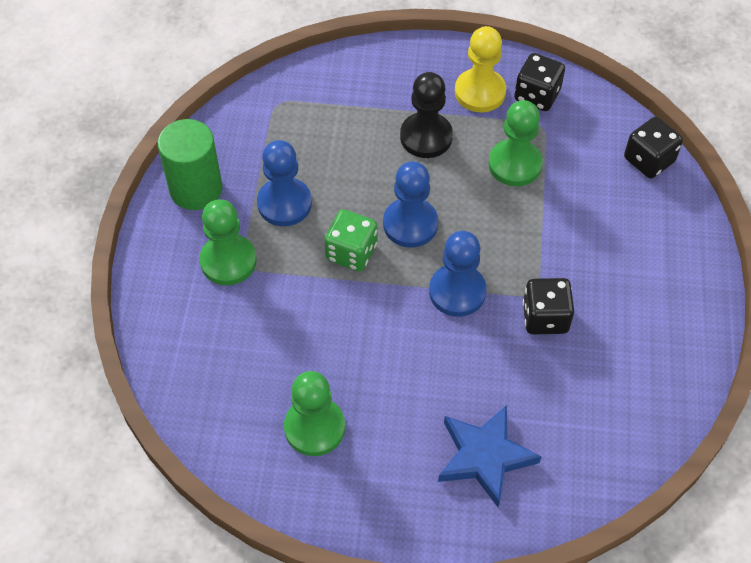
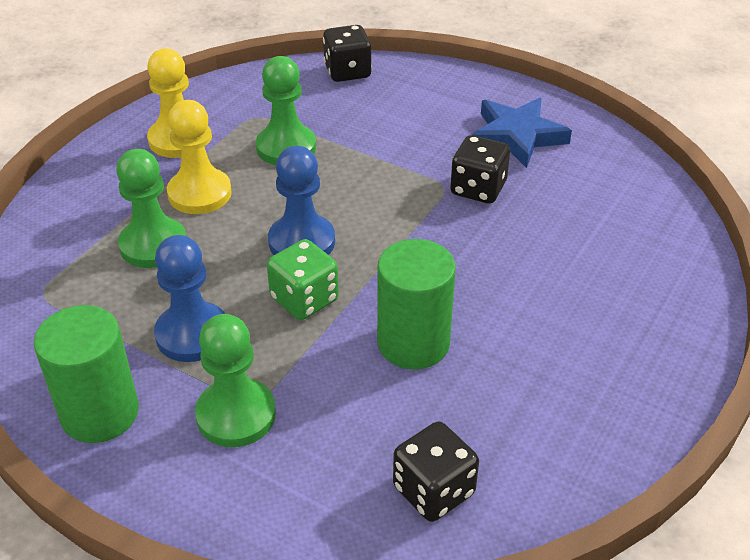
camera: 65 degrees left, 15 degrees down
(314, 427) = (521, 408): green pawn -> green pawn (153, 245)
(343, 337) = (413, 343): none -> green cylinder
(426, 137) = (199, 193): black pawn -> yellow pawn
(457, 292) = (410, 236): blue pawn -> none
(485, 457) = (618, 283): blue star -> blue star (517, 136)
(537, 95) = (217, 107): black dice -> black dice (433, 491)

